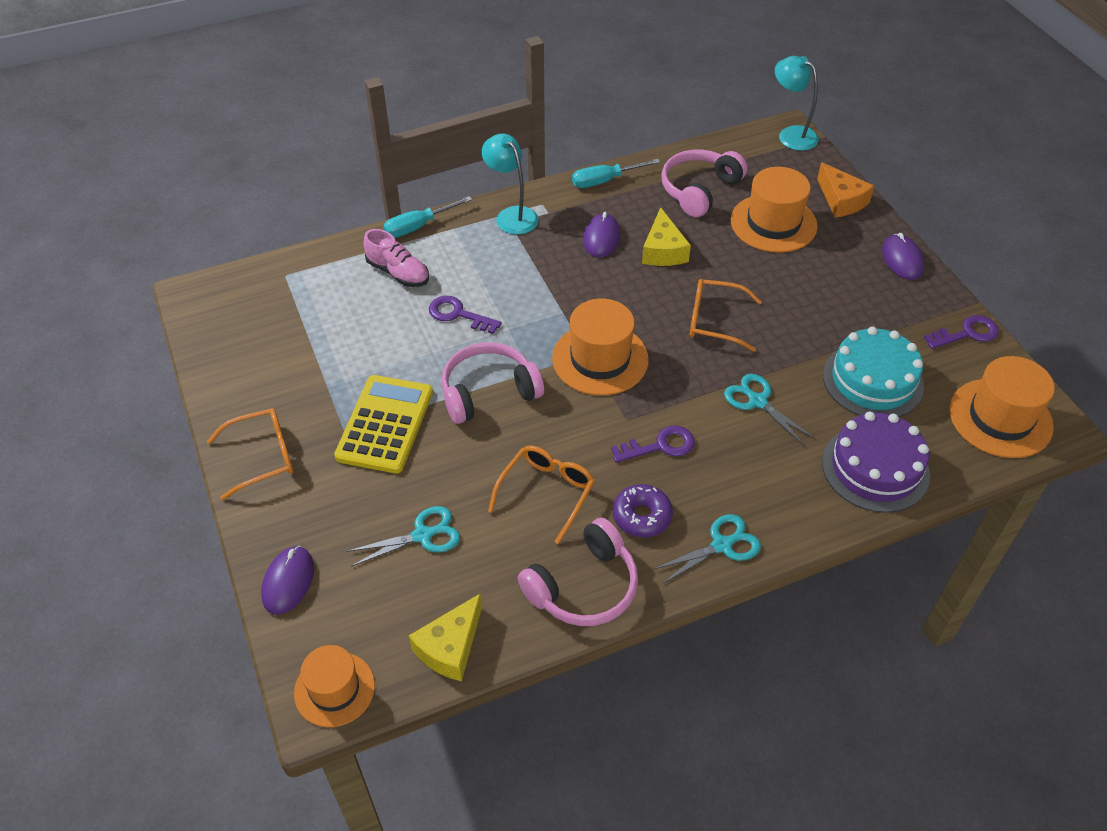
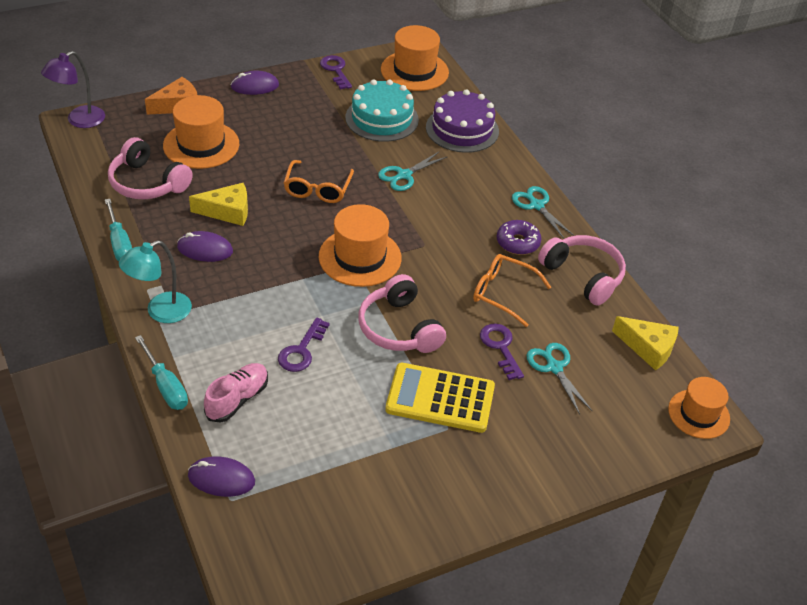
camera: 95 degrees left, 5 degrees down
(263, 457) = (485, 488): orange glasses -> none
(288, 581) = (613, 453): purple mouse -> purple mouse (221, 479)
(660, 446) = (451, 229): purple key -> purple key (500, 347)
(791, 134) = (79, 120): turquoise lamp -> purple lamp

